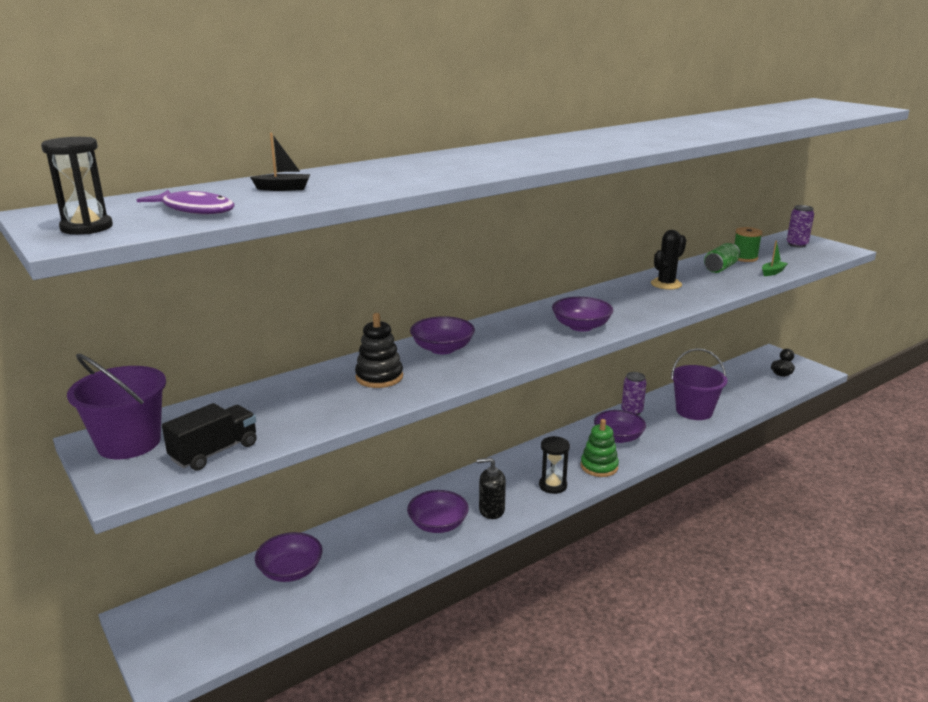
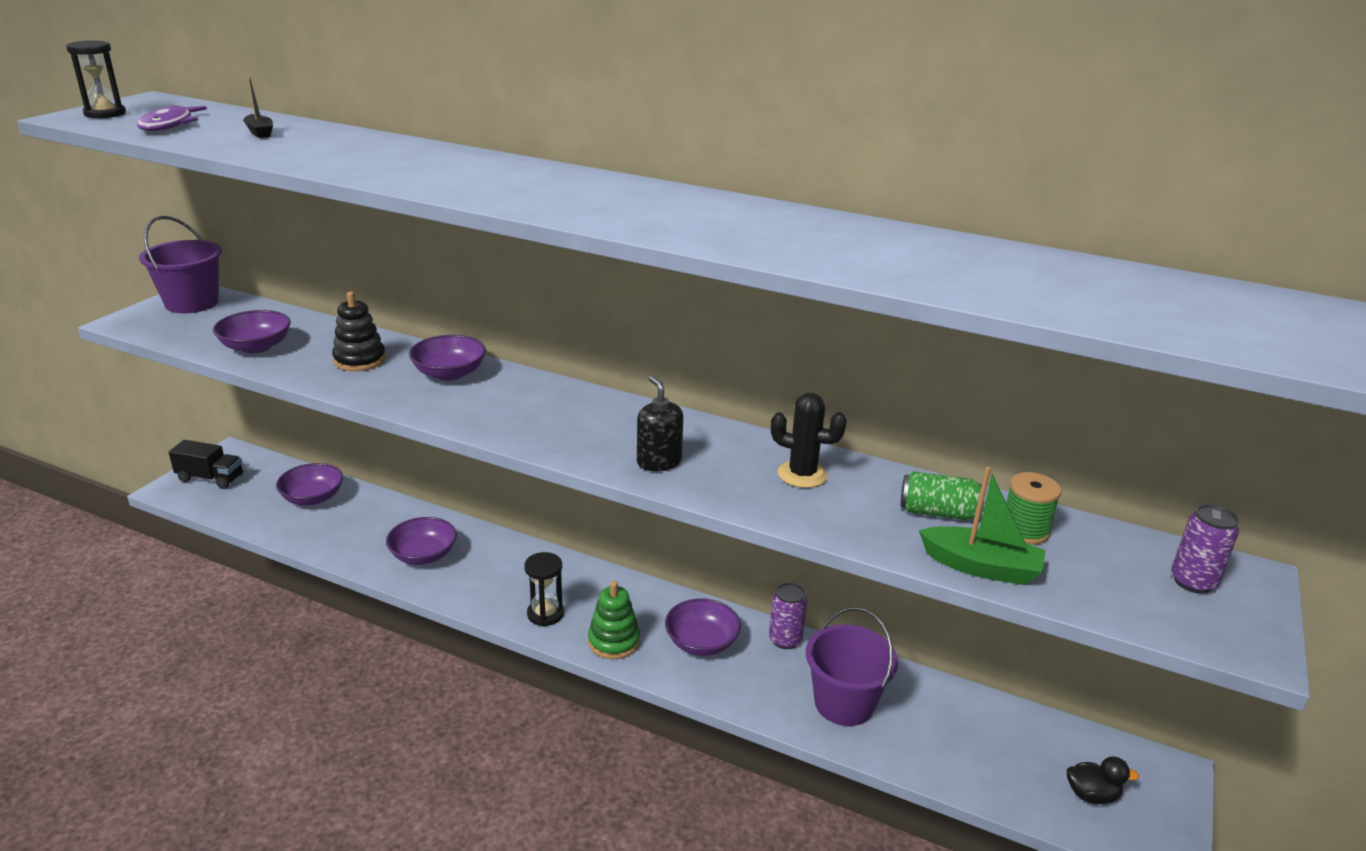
camera: 60 degrees right, 5 degrees up
(214, 452) = (185, 334): black truck -> black truck (210, 478)
(491, 510) = (468, 582): black soap dispenser -> black soap dispenser (659, 462)
(581, 326) = (578, 438): purple bowl -> purple bowl (256, 347)
(772, 272) = (981, 567): green boat -> green boat, size x1.75

